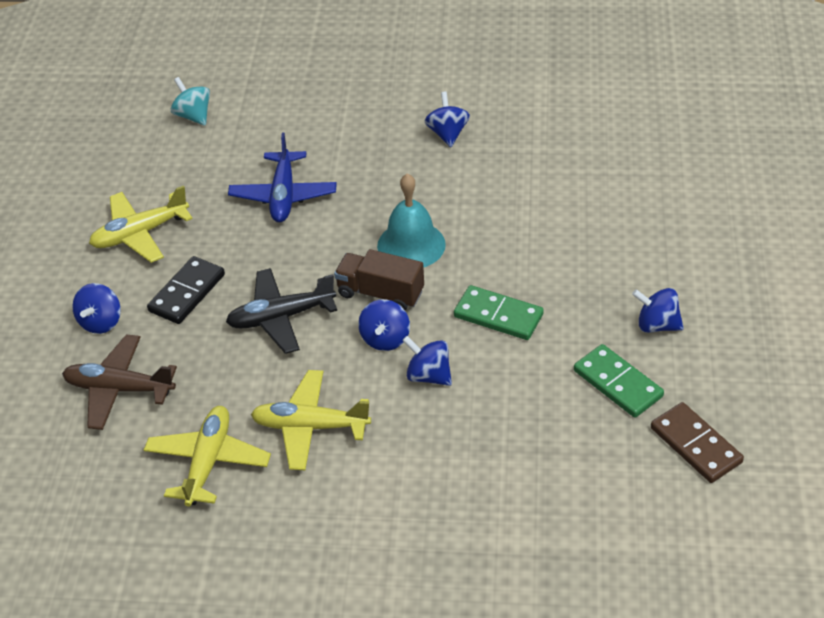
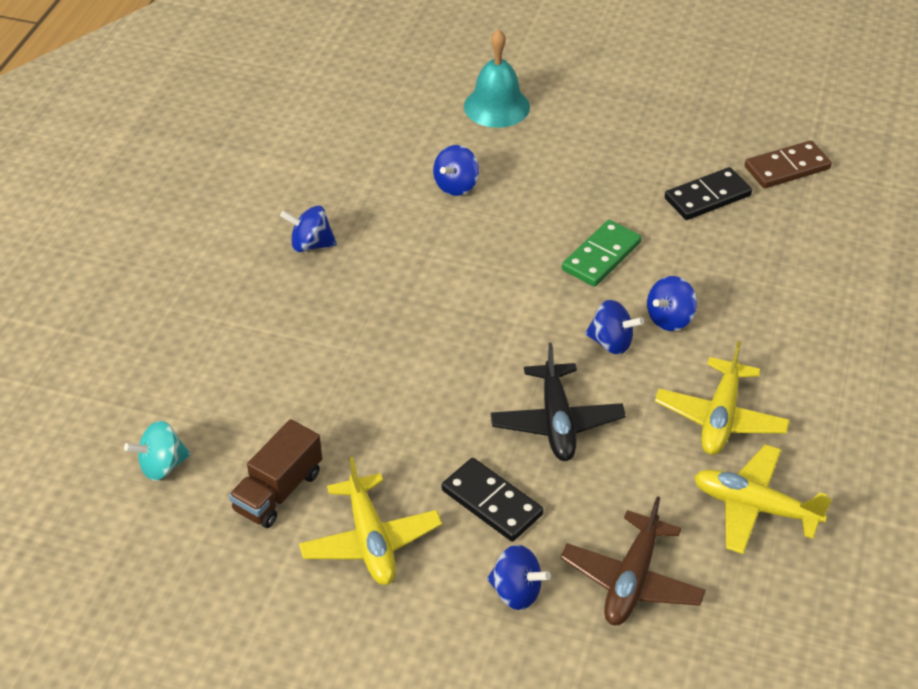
camera: 80 degrees left, 0 degrees up
(283, 195) = (356, 395): blue plane -> none
(380, 293) = (544, 336): brown truck -> brown truck (278, 491)
(411, 245) = (478, 301): turquoise bell -> turquoise bell (496, 106)
(618, 383) = (707, 197): green domino -> black domino
(657, 325) = (642, 158): blue spinning top -> blue spinning top (456, 186)

